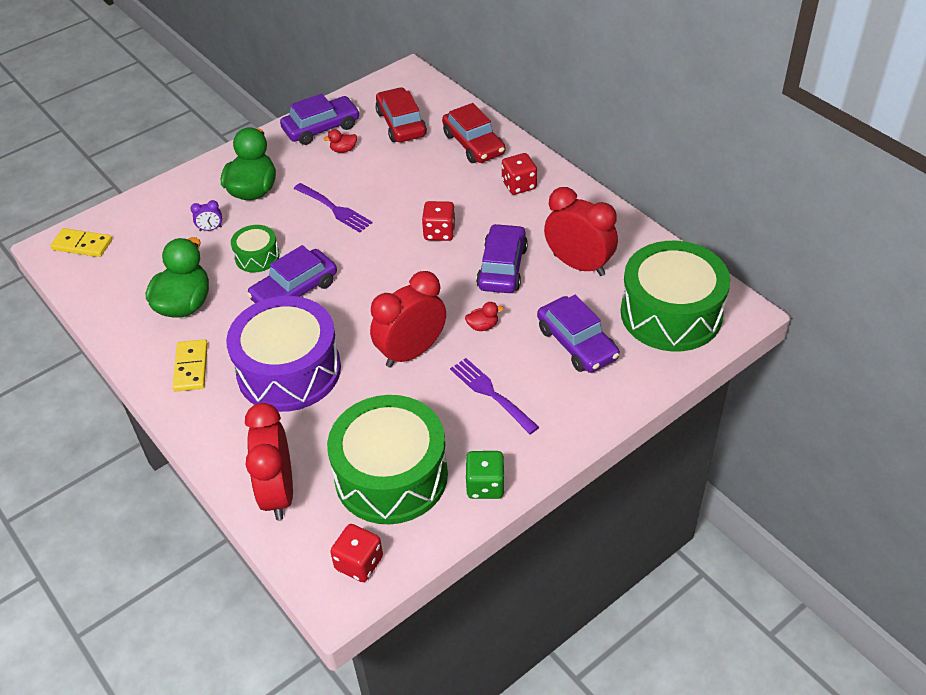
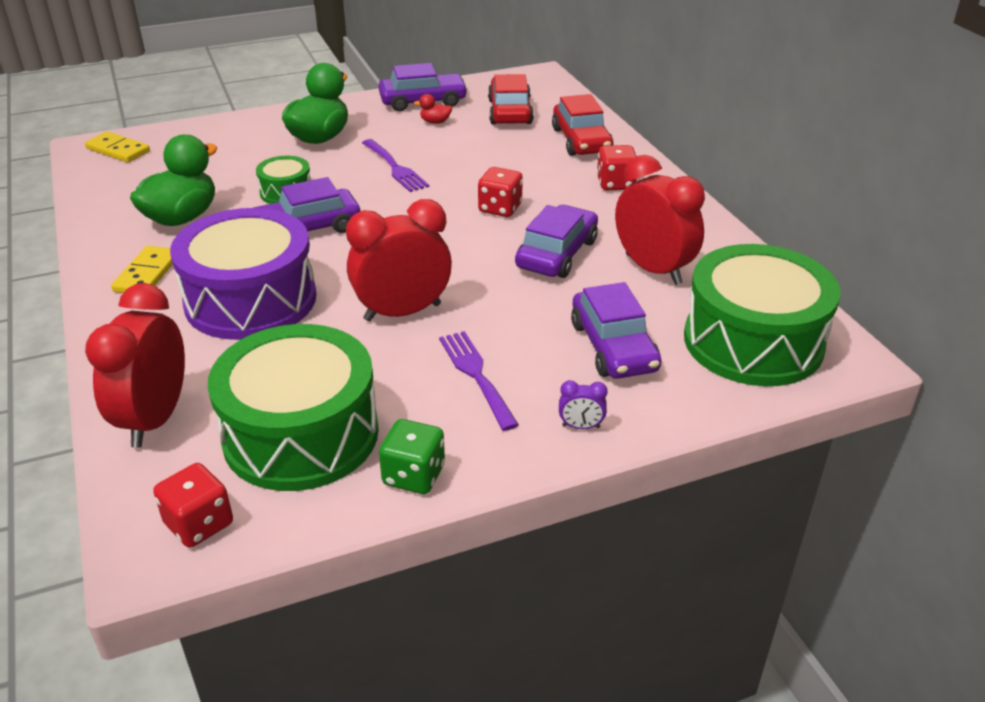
camera: 15 degrees right, 10 degrees down
(210, 229) = (254, 160): purple clock -> purple clock (581, 426)
(483, 326) = (503, 305): red duck -> none

